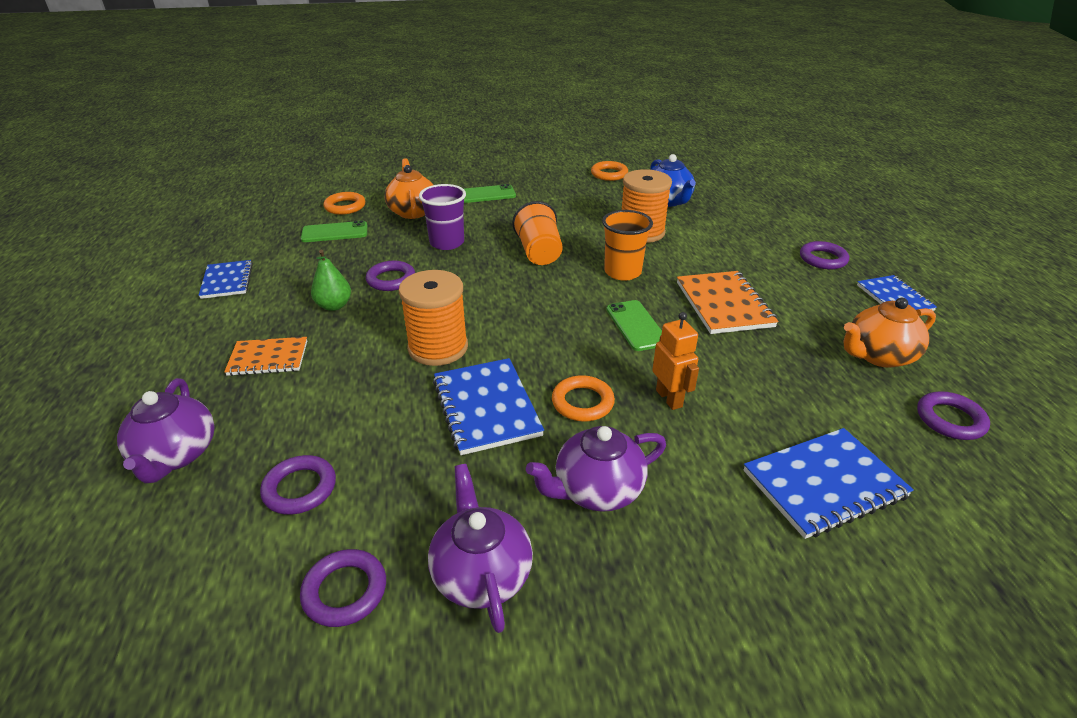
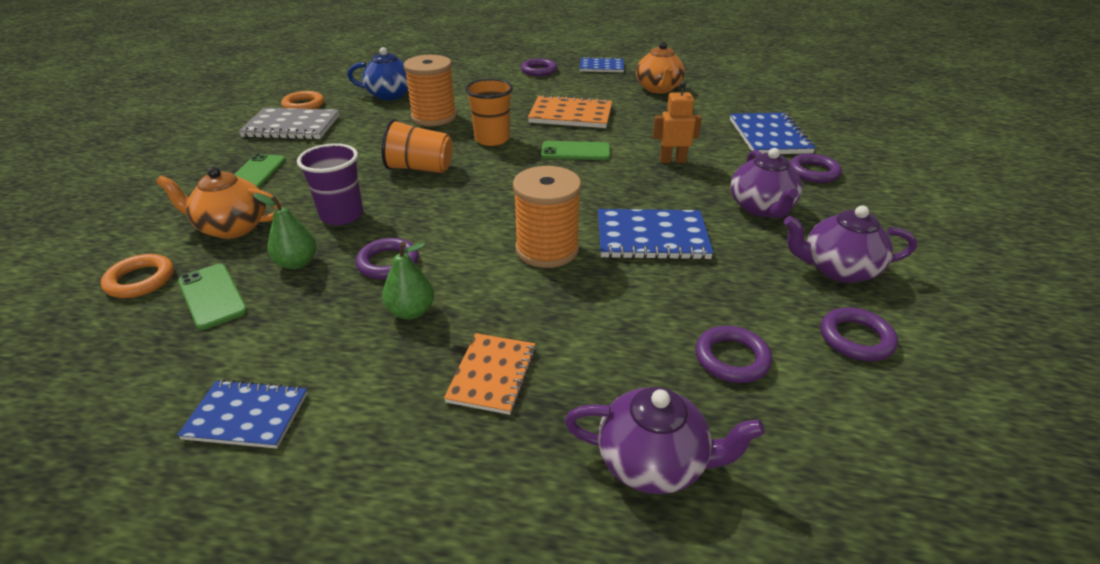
camera: 70 degrees left, 0 degrees up
(335, 232) = (212, 296): green phone -> green phone turned 45 degrees counterclockwise
(379, 246) = (297, 263): none -> green pear
(568, 182) = (292, 126): none -> grey notebook
(582, 402) = (663, 193): orange ring -> none
(950, 419) = (724, 90): purple ring -> purple ring (813, 172)

